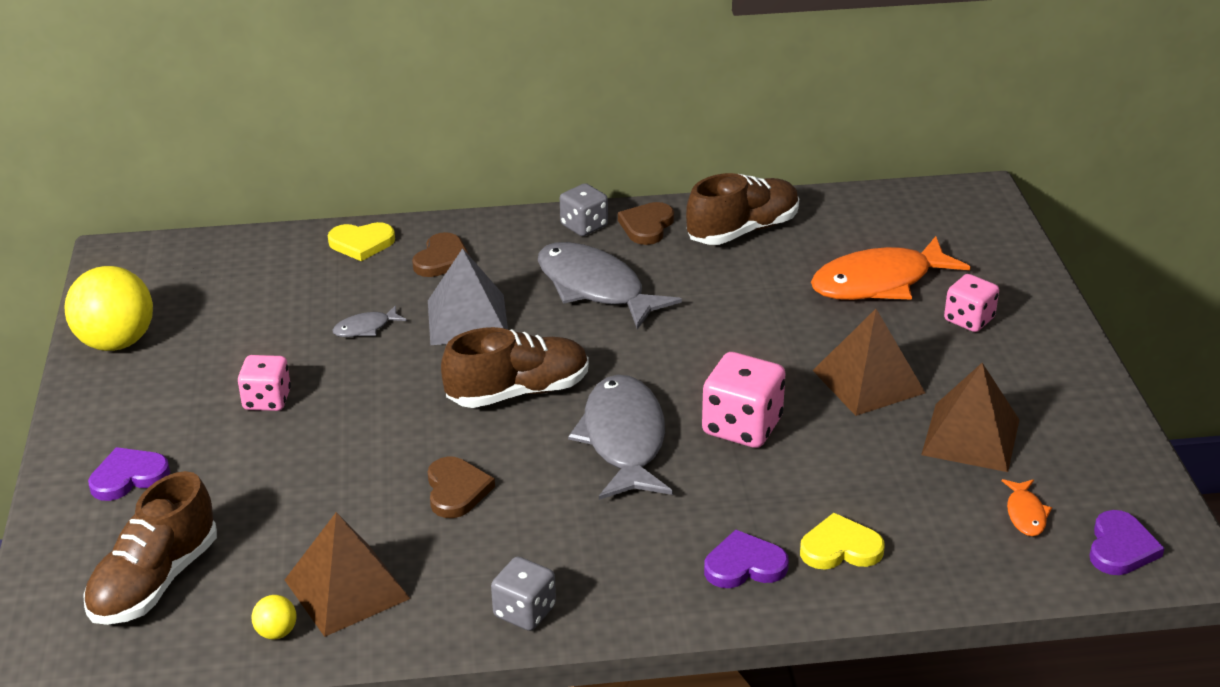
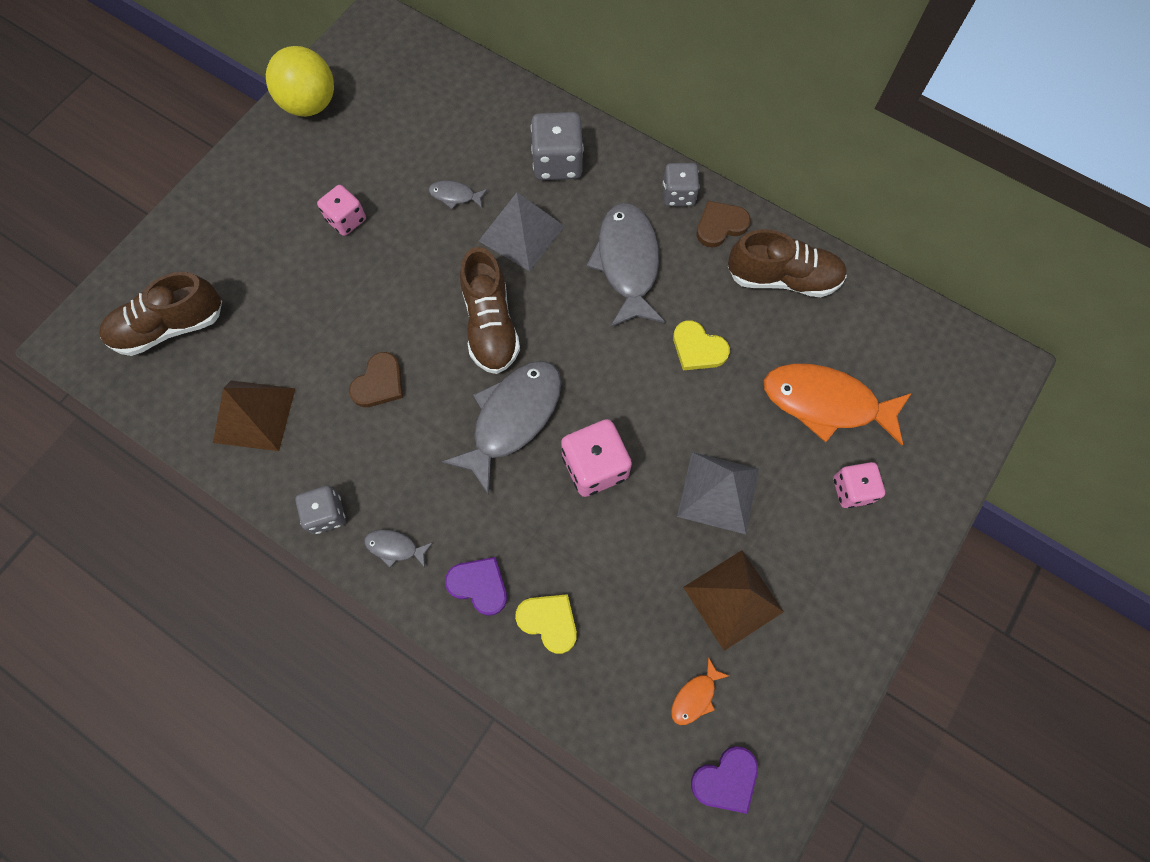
camera: 40 degrees right, 35 degrees up
(128, 477) = (224, 229): purple heart -> none
(276, 632) = (193, 418): yellow ball -> none
(361, 243) = (522, 111): yellow heart -> yellow heart (698, 348)
(442, 259) = (557, 163): brown heart -> grey dice
(518, 392) = (490, 325): brown shoe -> brown shoe turned 60 degrees clockwise
(627, 591) = (395, 547): none -> grey fish
(868, 381) = (718, 492): brown pyramid -> grey pyramid

